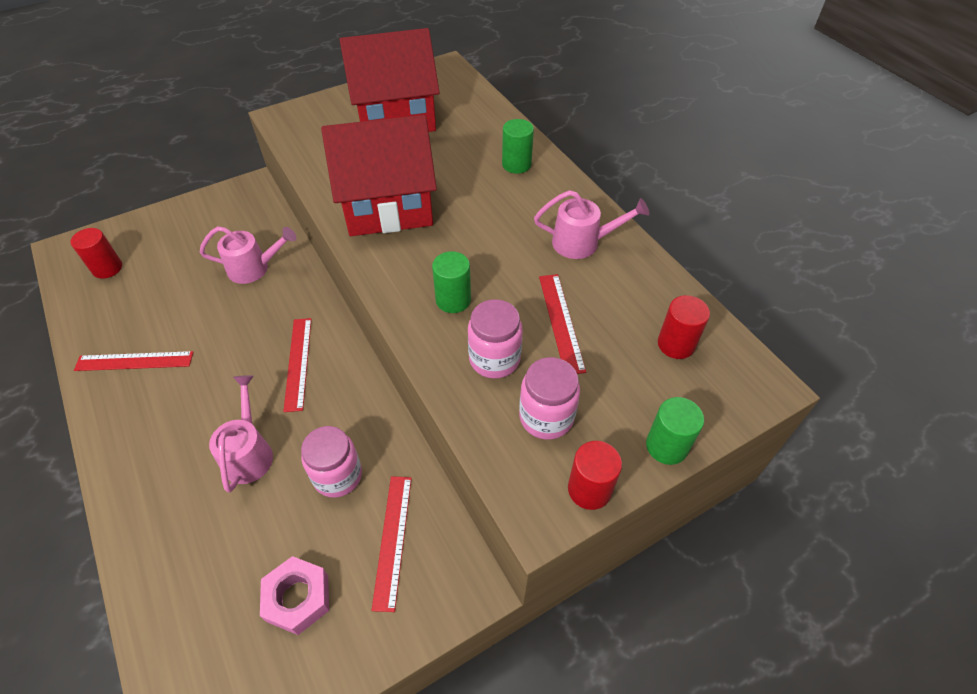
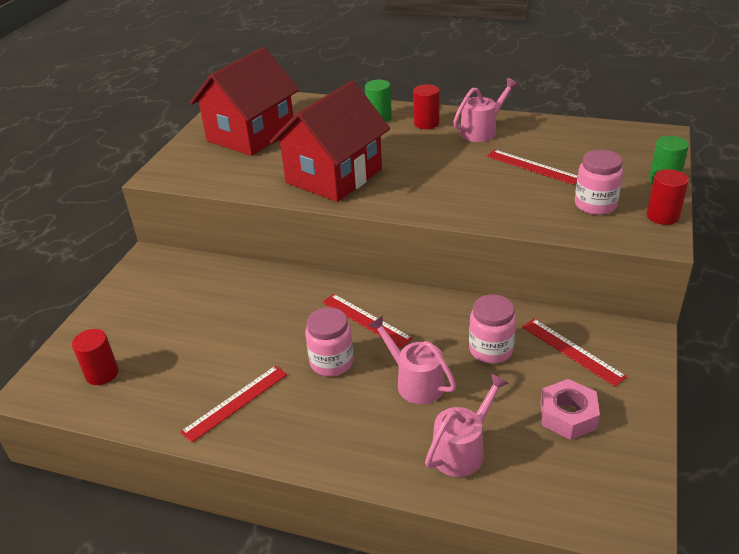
camera: 40 degrees left, 15 degrees down
(255, 268) = (239, 296): pink watering can -> pink watering can (463, 449)
(453, 300) = (458, 192): green cylinder -> none
(494, 359) = (528, 200): pink jar -> pink jar (331, 362)
(676, 344) = (600, 143): red cylinder -> red cylinder (426, 123)

